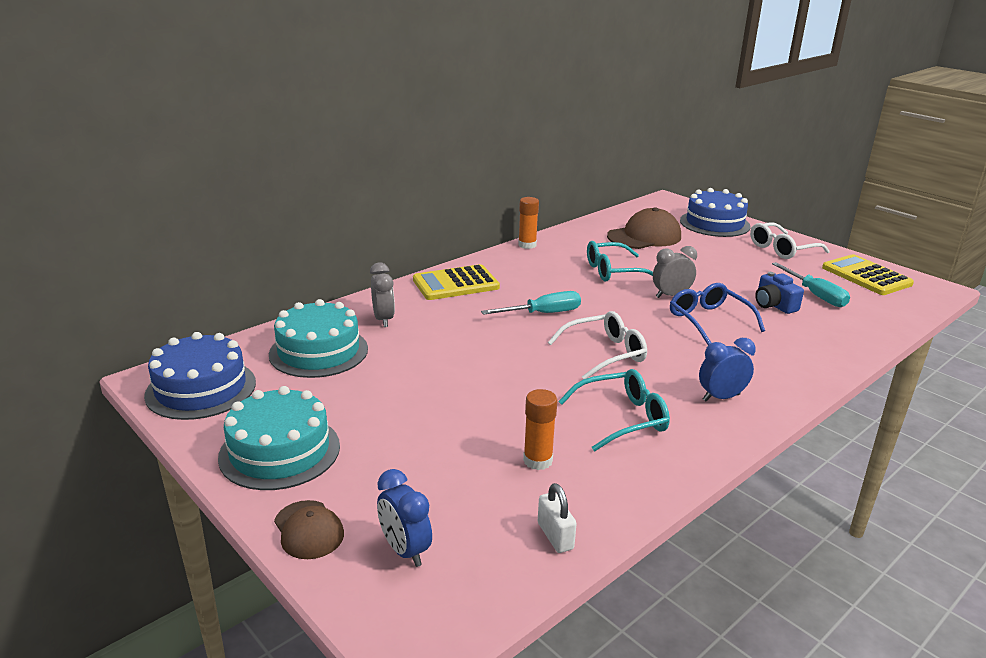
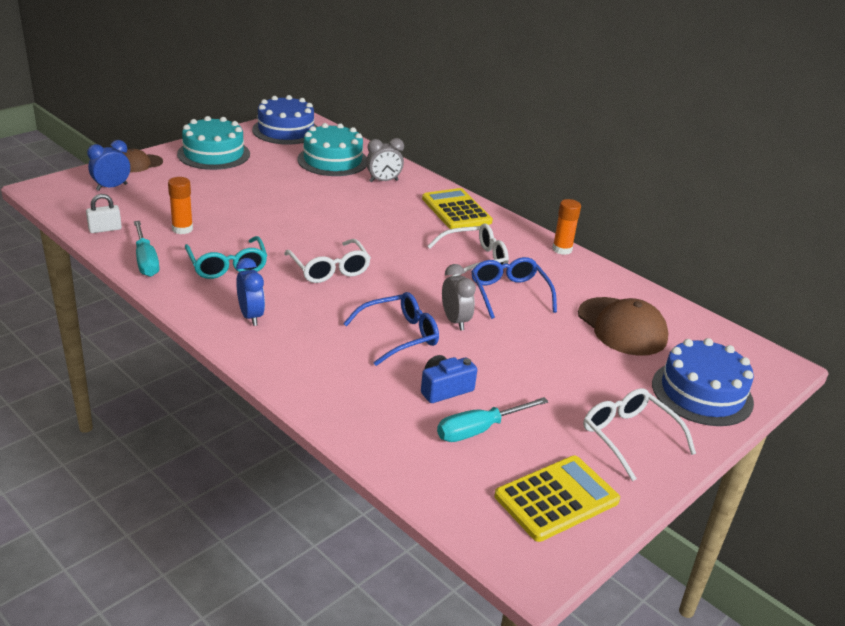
camera: 85 degrees right, 5 degrees up
(543, 313) = (403, 247): turquoise screwdriver -> turquoise screwdriver (146, 260)
(558, 281) = (475, 259): none -> white glasses
(613, 271) = (509, 293): turquoise glasses -> blue glasses

